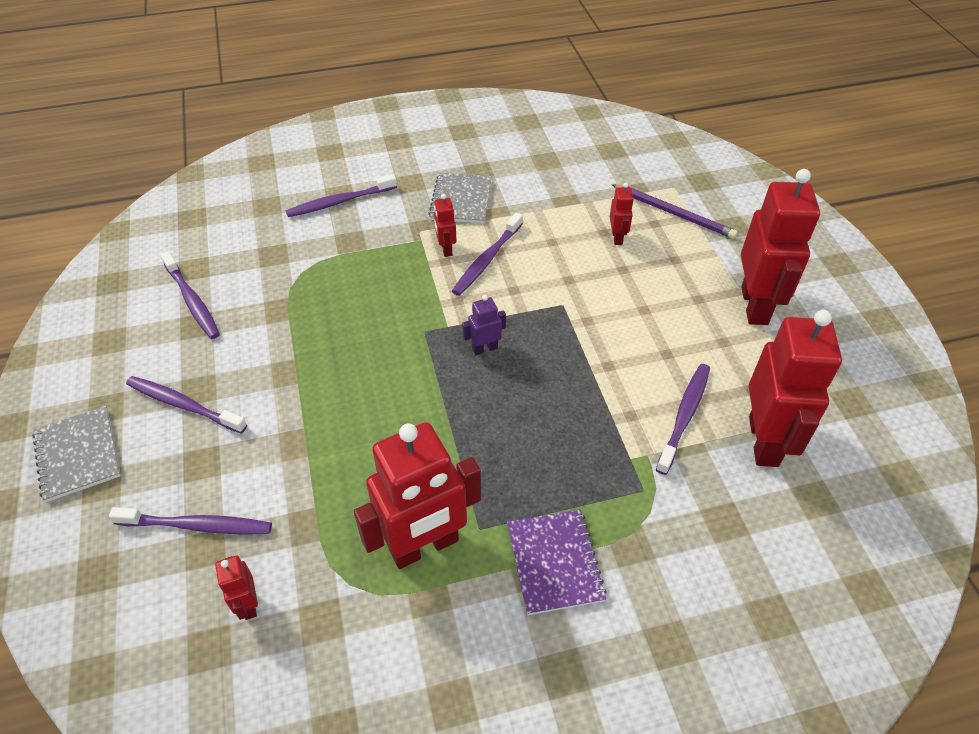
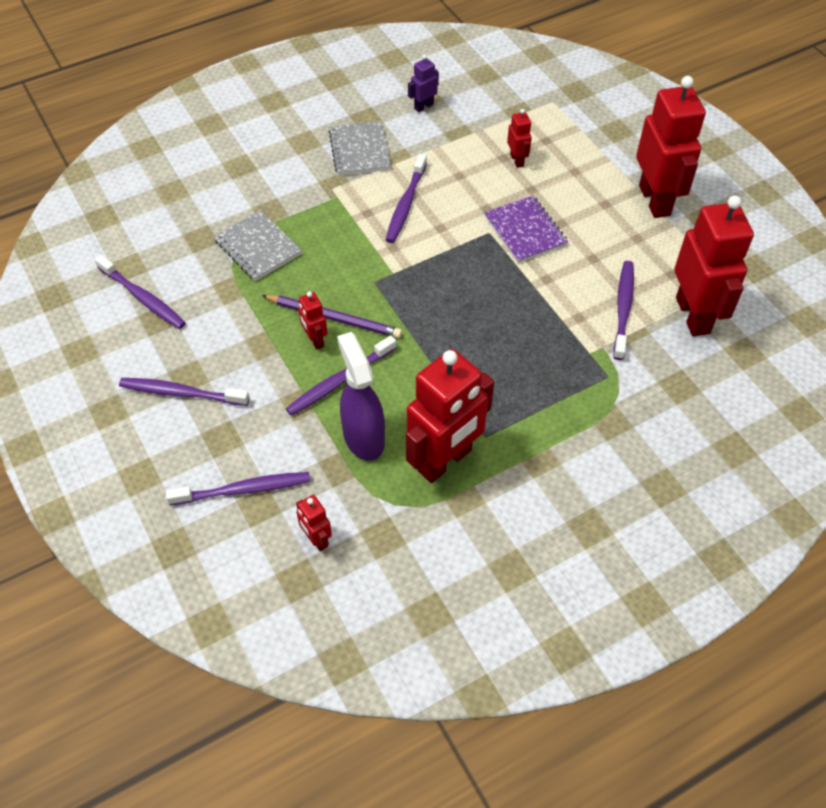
camera: 15 degrees left, 5 degrees up
(78, 455) = (104, 457): grey notebook -> grey notebook (258, 247)
(339, 202) = (243, 174): purple toothbrush -> purple toothbrush (339, 381)
(347, 497) = (363, 437): none -> purple spray bottle
(446, 249) = (364, 201): red robot -> red robot (315, 340)
(485, 348) = (434, 286): purple robot -> purple robot (423, 106)
(554, 562) = (555, 448): purple notebook -> purple notebook (525, 231)
(674, 213) = (561, 127): purple pencil -> purple pencil (334, 318)

